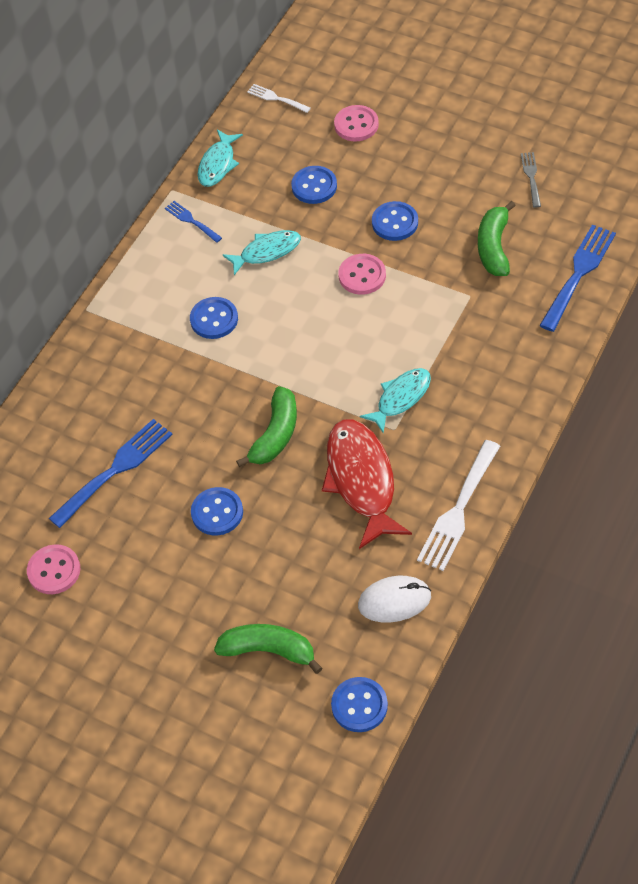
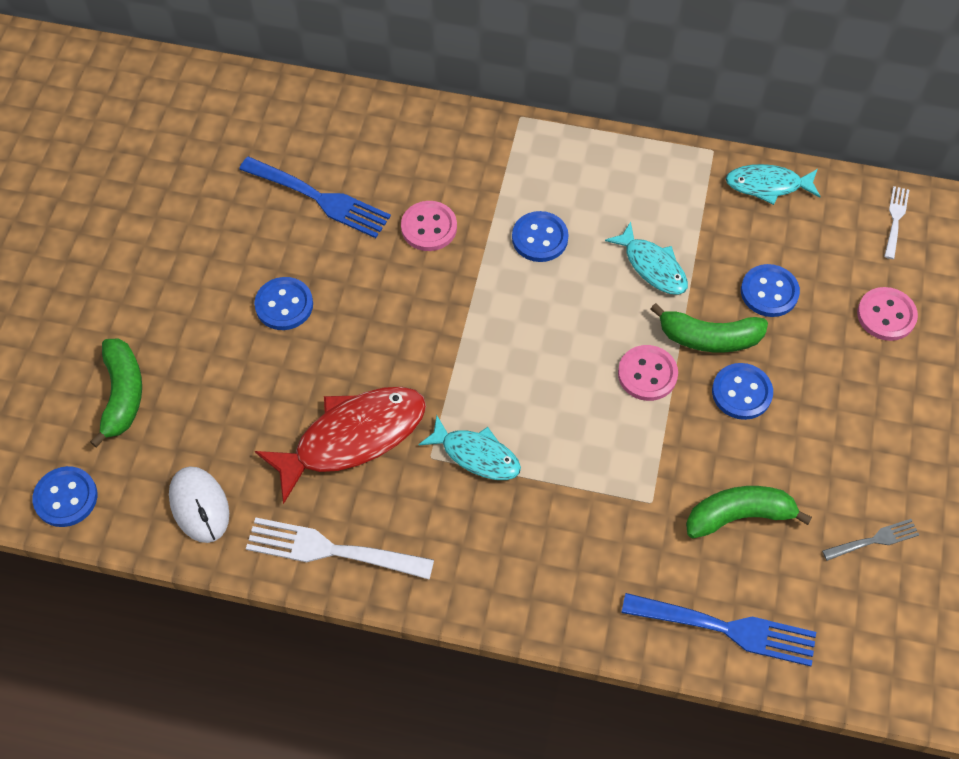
camera: 70 degrees right, 5 degrees up
(54, 570) = (191, 179): pink button -> pink button (429, 227)
(191, 221) = (674, 181): blue fork -> none
(275, 434) = (396, 336): green banana -> green banana (709, 338)

